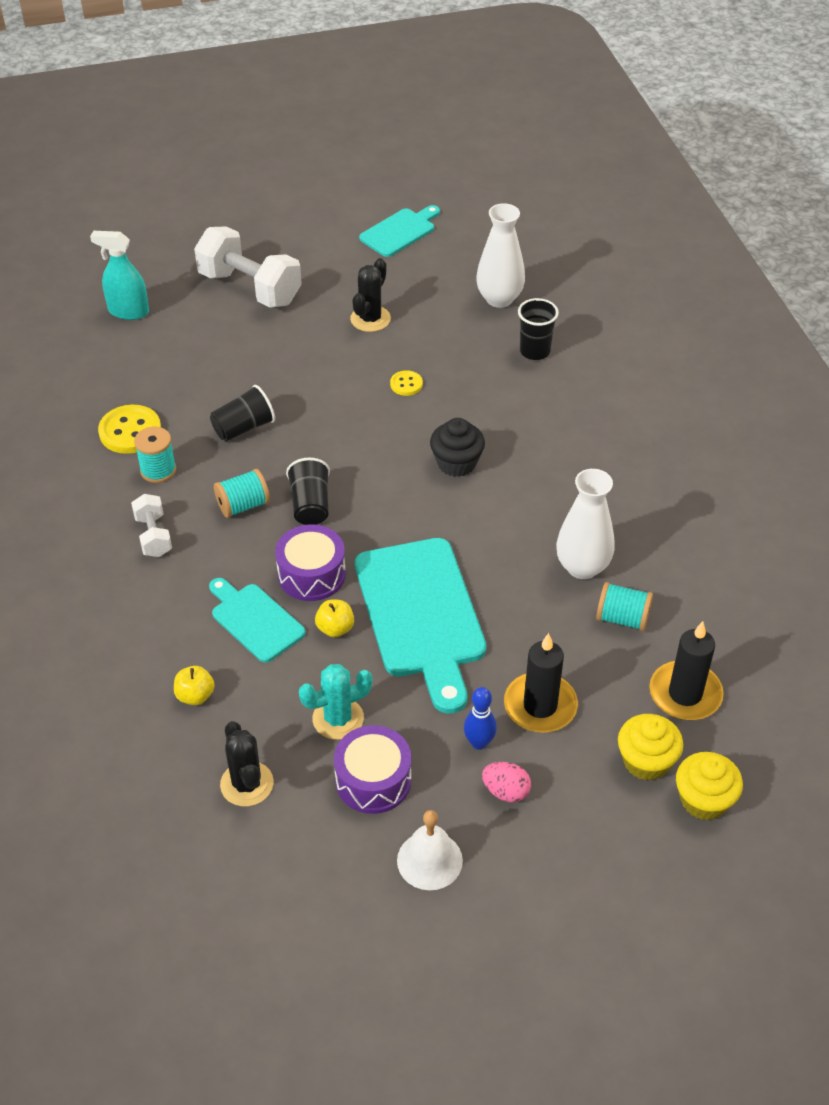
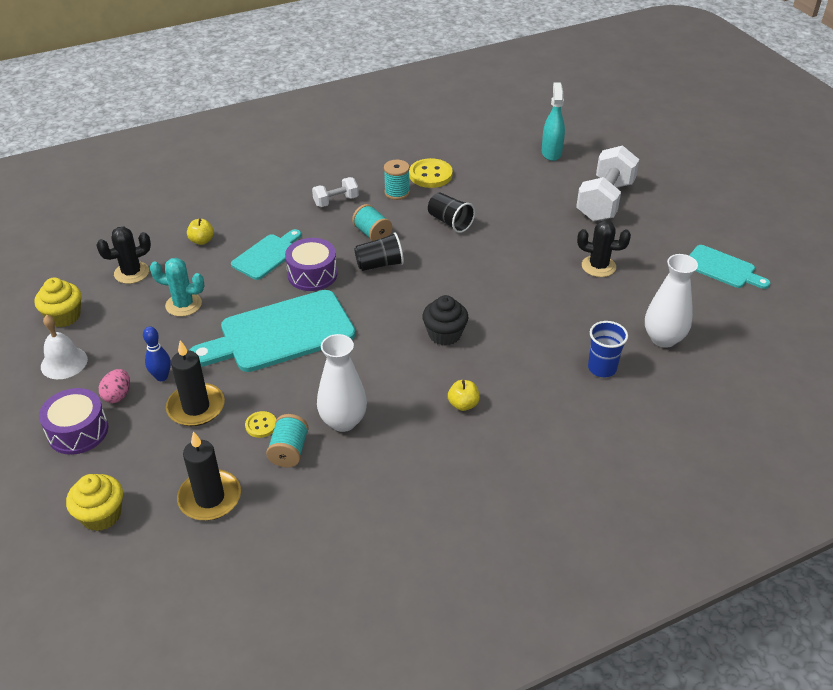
camera: 80 degrees right, 5 degrees down
(335, 628) = (263, 292): yellow apple -> yellow apple (463, 404)
(338, 718) = (183, 305): turquoise cactus -> turquoise cactus turned 45 degrees counterclockwise
(373, 780) = (131, 328): purple drum -> purple drum (78, 431)
(406, 384) = (527, 296): yellow button -> yellow button (261, 425)
(534, 351) = (602, 368): black cup -> blue cup
(646, 761) = (141, 475): yellow cupcake -> yellow cupcake (64, 316)

